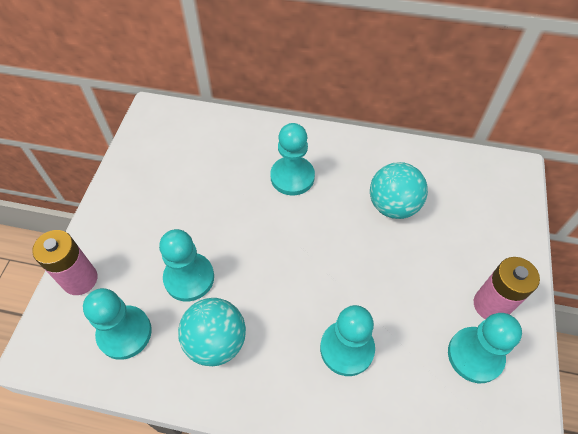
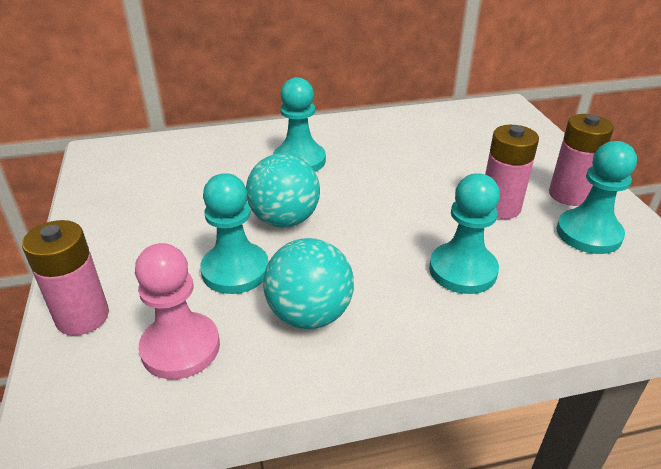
camera: 25 degrees left, 20 degrees down
(124, 333) = (180, 347): turquoise pawn -> pink pawn
(393, 206) = (419, 154): turquoise ball -> turquoise ball (284, 220)
(420, 295) = (500, 207): none -> pink battery

